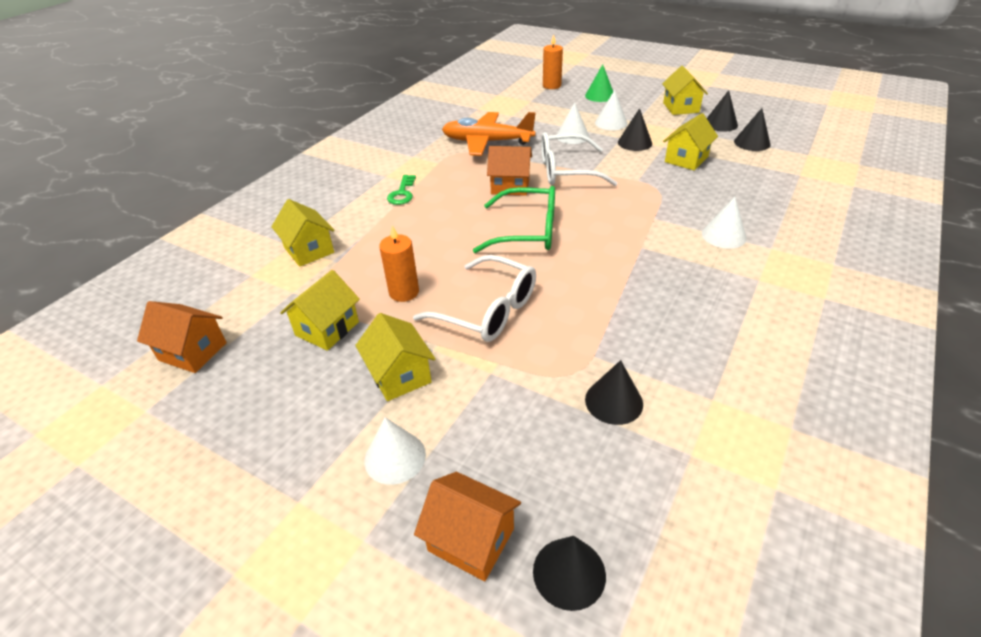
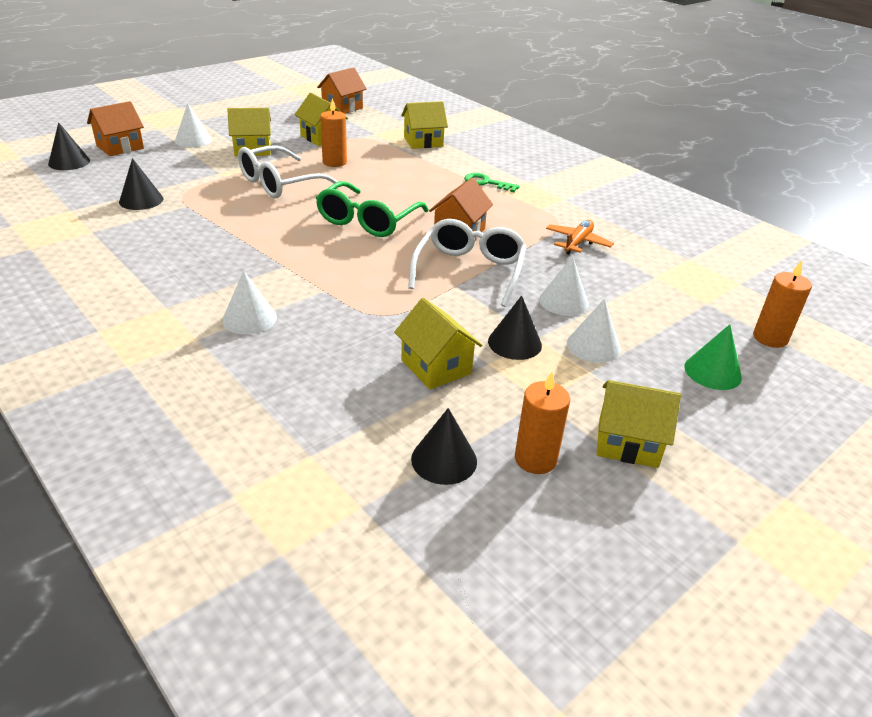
camera: 105 degrees right, 5 degrees down
(487, 142) = (577, 243): orange plane -> orange plane, size x0.56
(720, 124) = (535, 459): black cone -> orange candle

